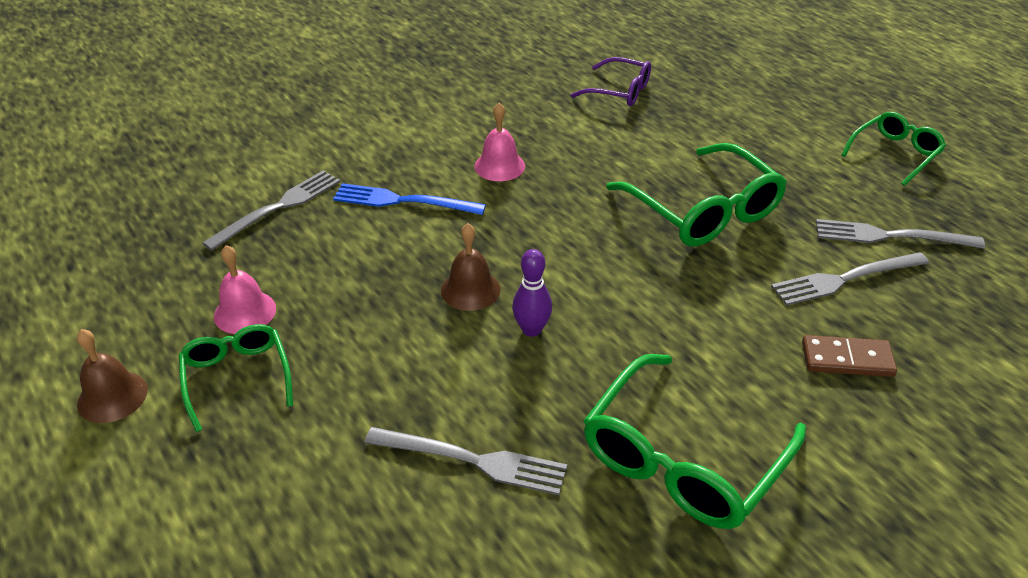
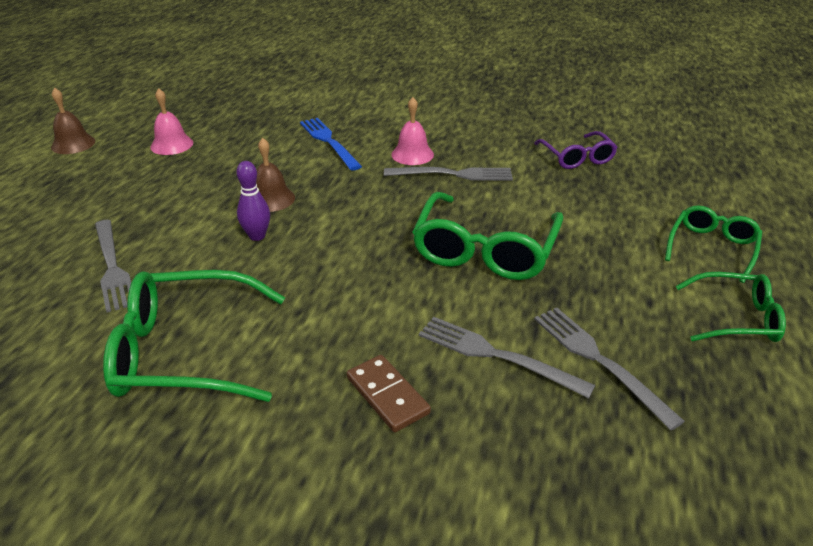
camera: 50 degrees right, 5 degrees down
(237, 378) = (116, 167): green glasses -> green glasses (711, 248)
(278, 208) = (271, 113): grey fork -> grey fork (453, 174)

